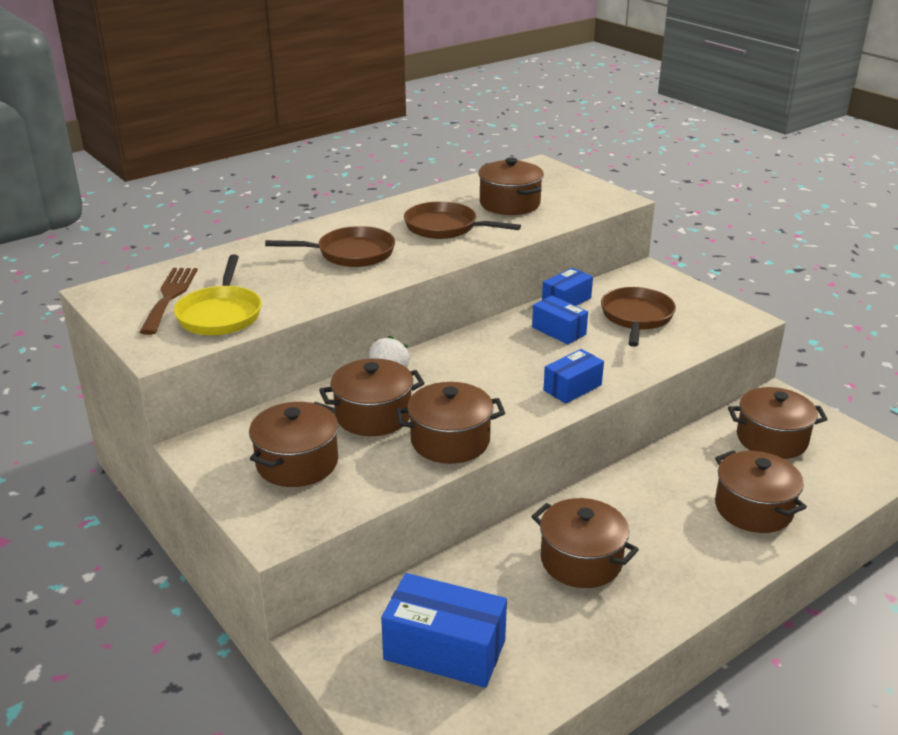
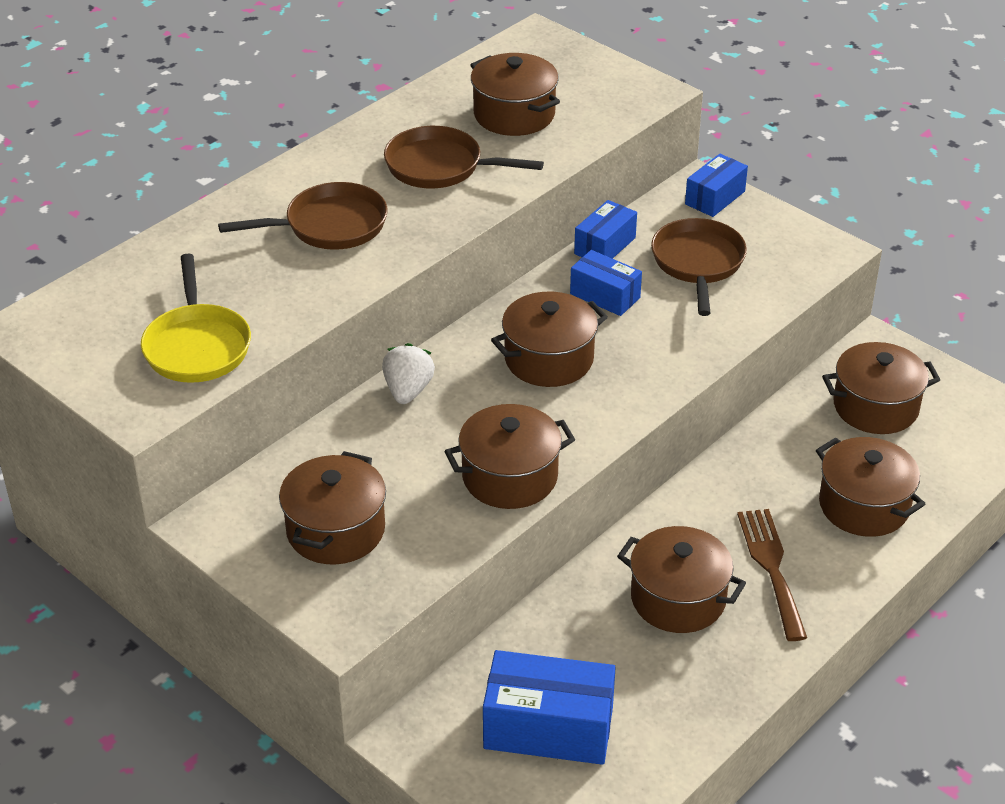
camera: 10 degrees left, 10 degrees up
(169, 297) = (119, 325): brown fork -> brown fork (771, 567)
(373, 415) = (407, 451): brown pot -> brown pot (549, 359)
(572, 388) = (639, 382): blue box -> blue box (715, 198)

